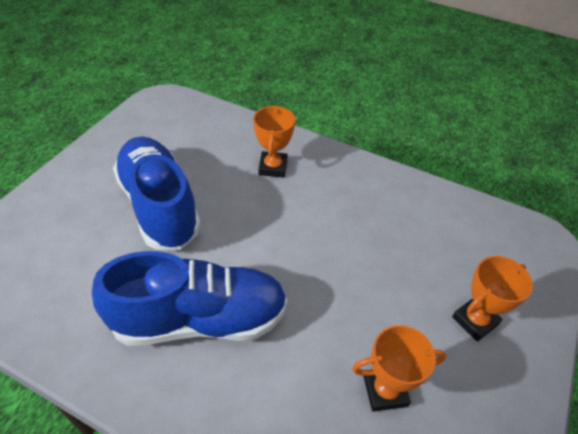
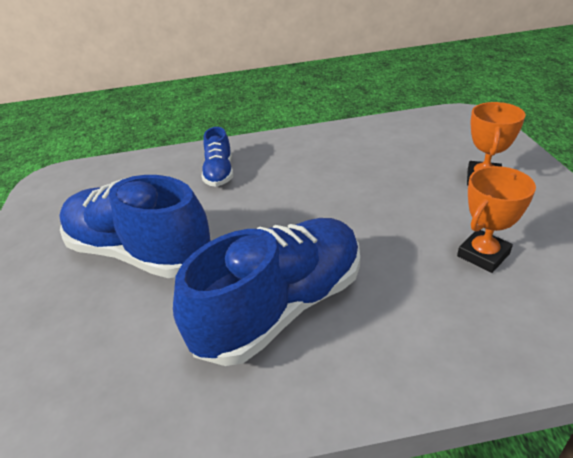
camera: 30 degrees left, 10 degrees down
(273, 167) = (219, 173): orange trophy -> blue shoe

